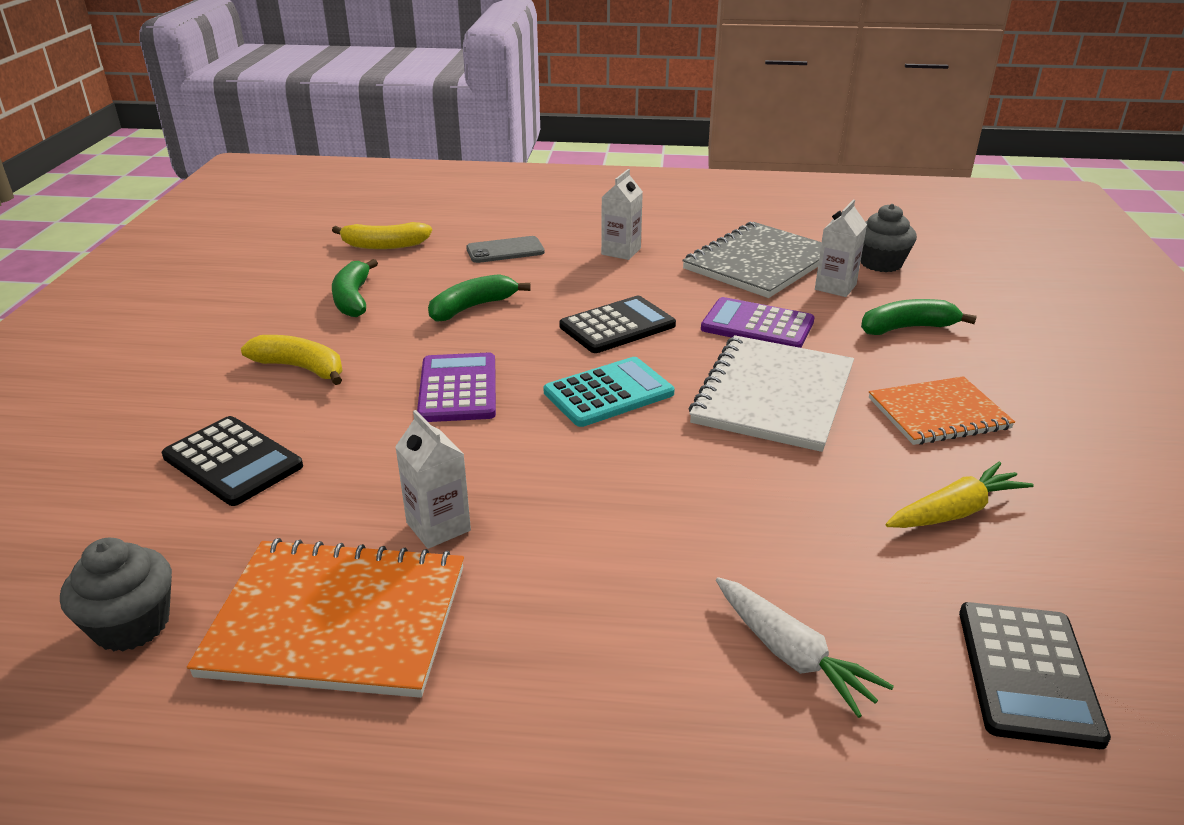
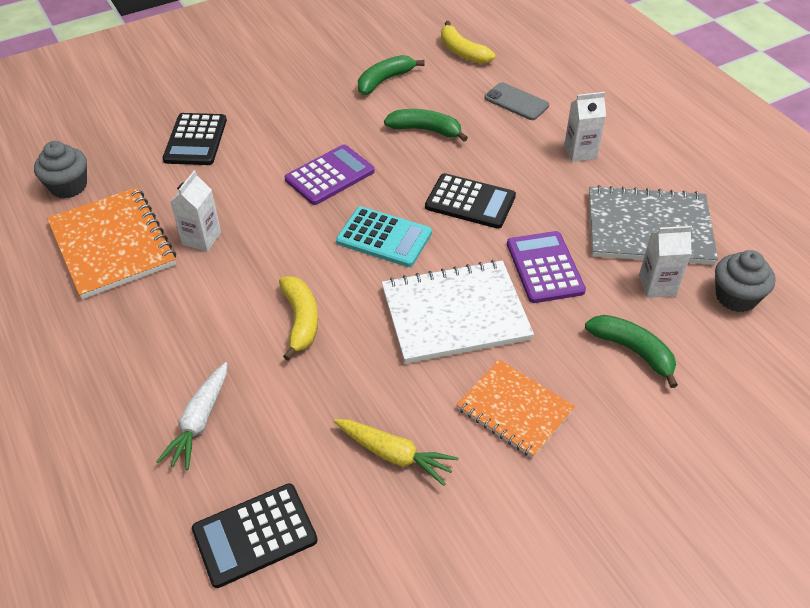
camera: 55 degrees right, 15 degrees up
(301, 368) = (294, 109): yellow banana -> yellow banana (300, 320)

